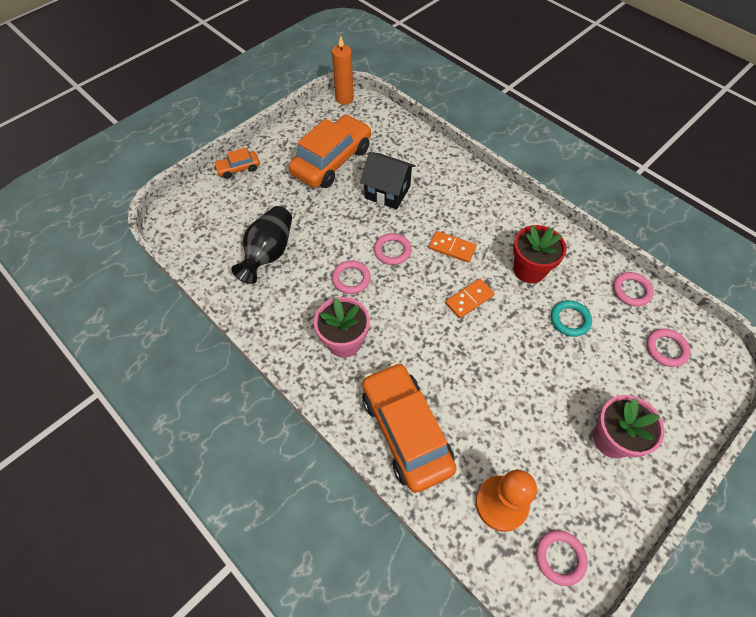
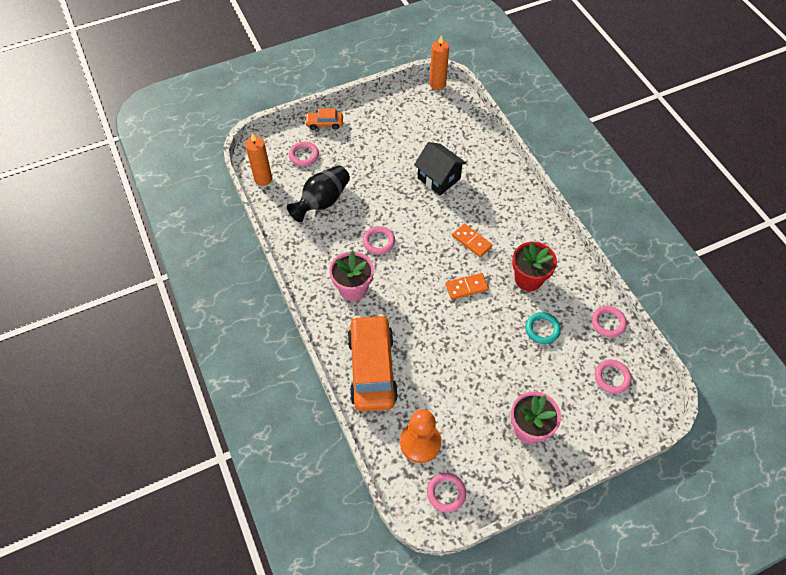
camera: 20 degrees right, 0 degrees up
(189, 247) = (263, 179): none -> orange candle
(332, 161) = (403, 138): orange car -> none
(392, 251) = (421, 229): pink ring -> pink ring (304, 155)

